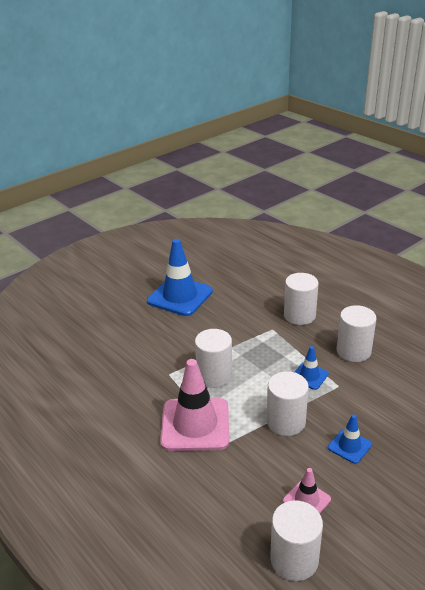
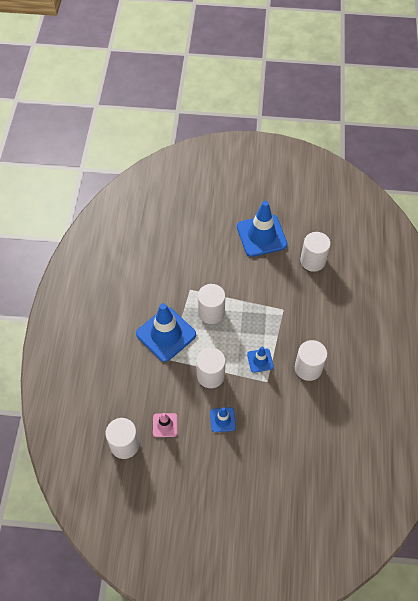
camera: 45 degrees right, 25 degrees up
(195, 424) = (166, 334): pink traffic cone -> blue traffic cone
(299, 315) = (312, 314): white cylinder -> white cylinder (313, 261)

